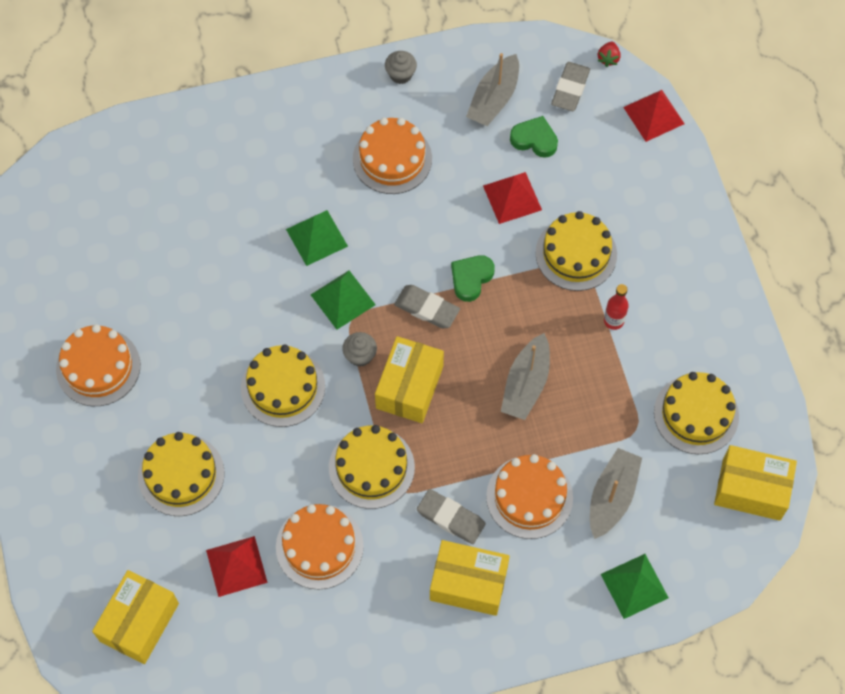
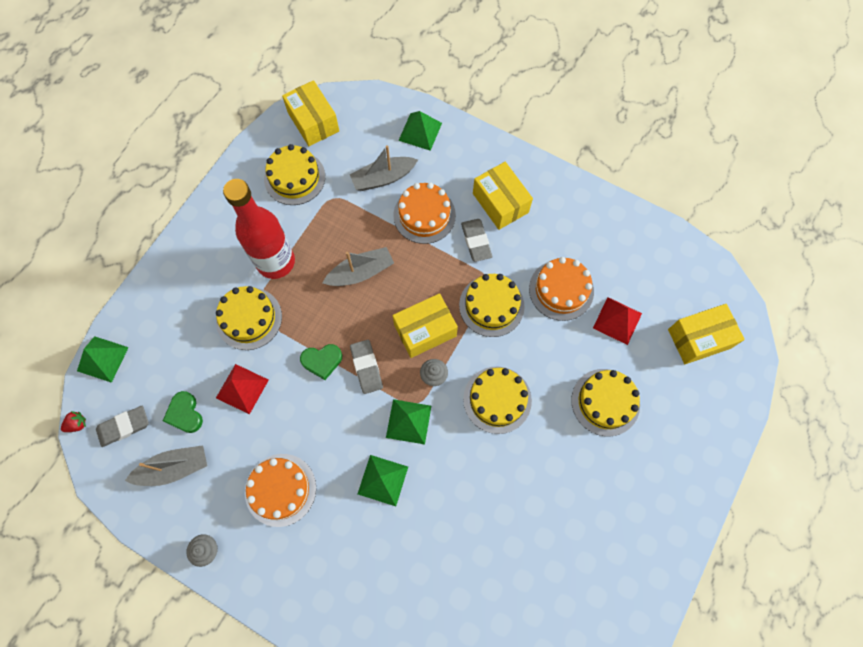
camera: 135 degrees left, 5 degrees up
(98, 367) = (600, 524): orange cake -> none
(613, 321) = (276, 262): red bottle -> red bottle, size x2.48
(653, 115) = (103, 359): red pyramid -> green pyramid

